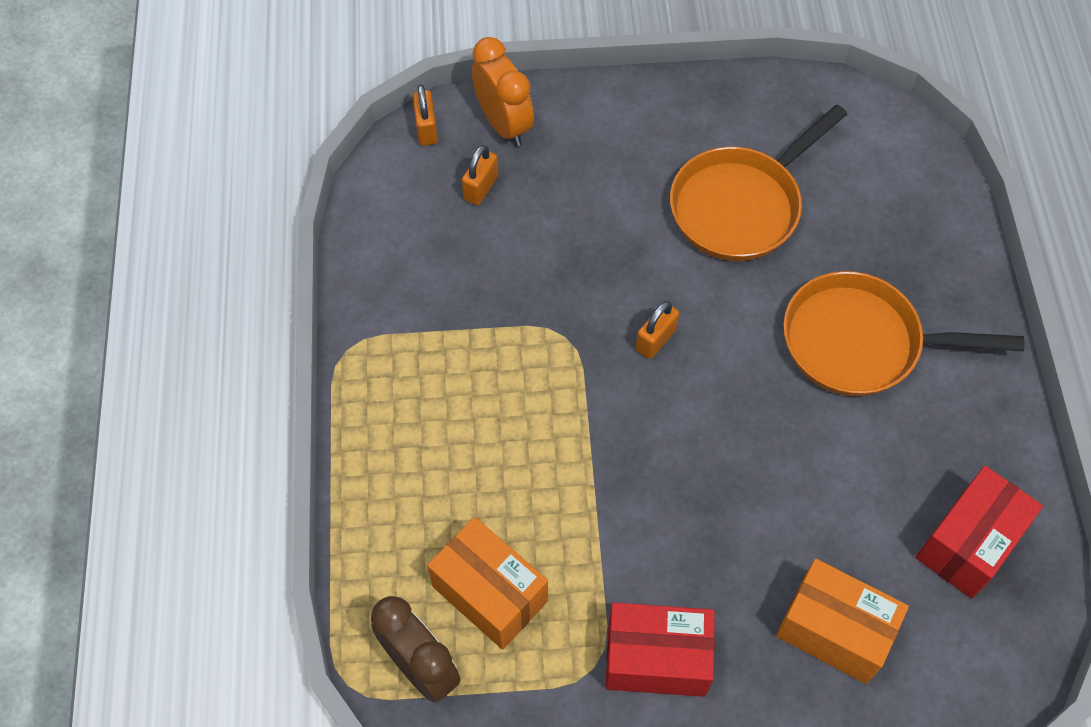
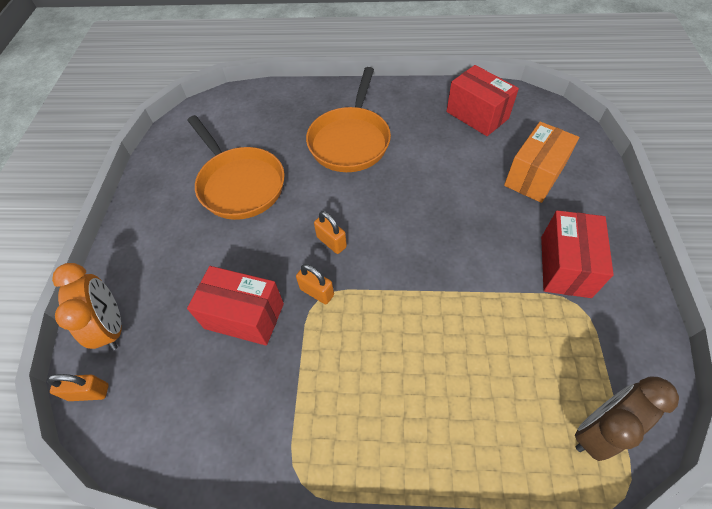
camera: 80 degrees left, 5 degrees down
(480, 188) = (167, 350): orange padlock -> orange padlock (317, 292)
(489, 593) = (530, 370): orange box -> none
(504, 124) = (112, 326): orange clock -> orange clock turned 90 degrees clockwise
(531, 257) = (244, 316): none -> red box

